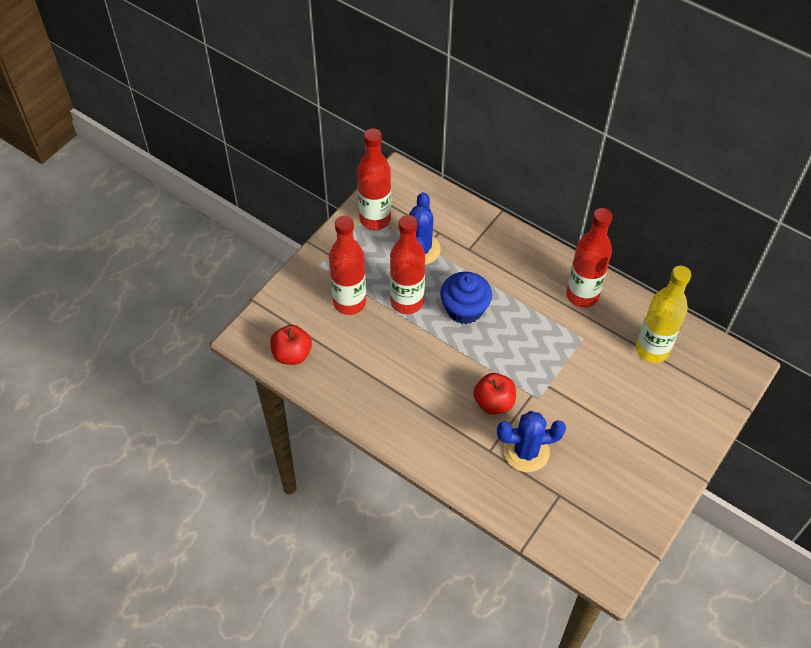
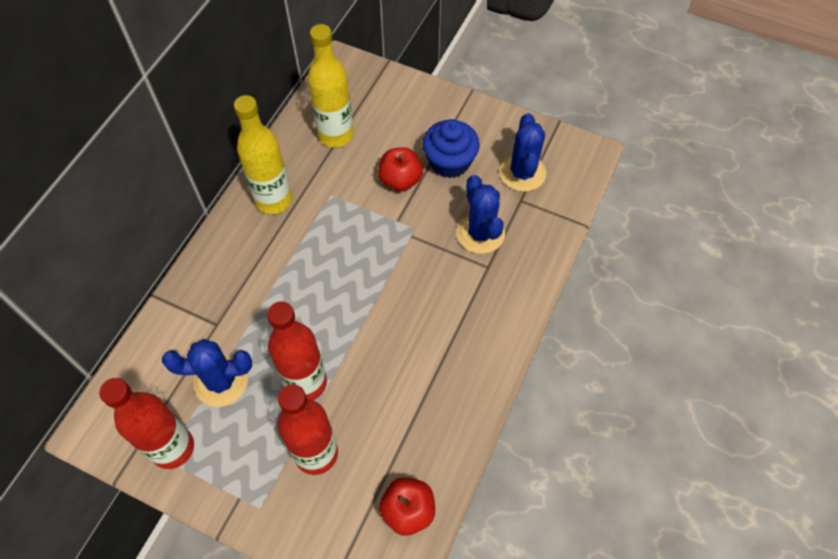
camera: 100 degrees left, 5 degrees up
(464, 309) = (308, 316): blue cupcake -> blue cupcake (449, 162)
(494, 402) = (428, 270): red apple -> red apple (400, 180)
(582, 295) = (273, 200): red bottle -> yellow bottle
(592, 504) = (522, 173): none -> blue cactus

